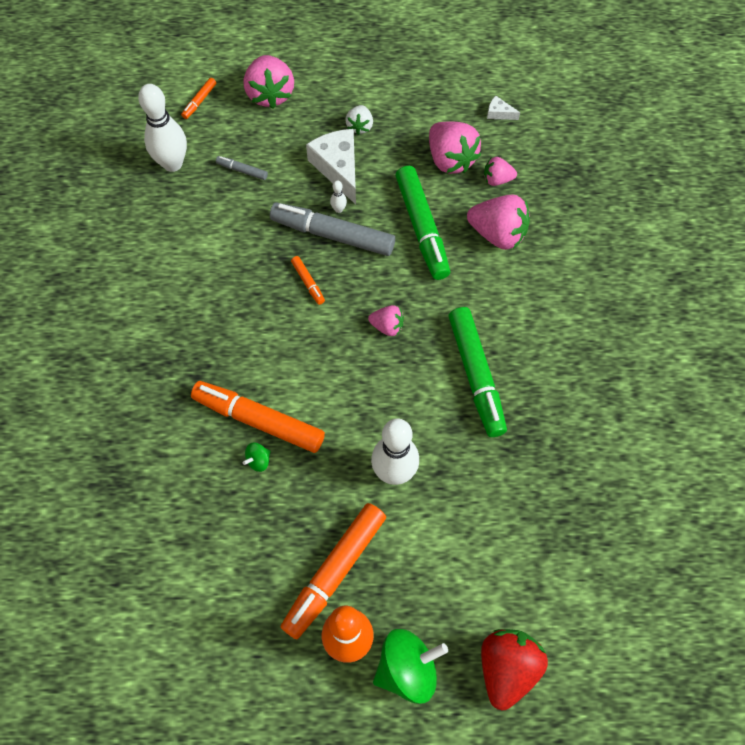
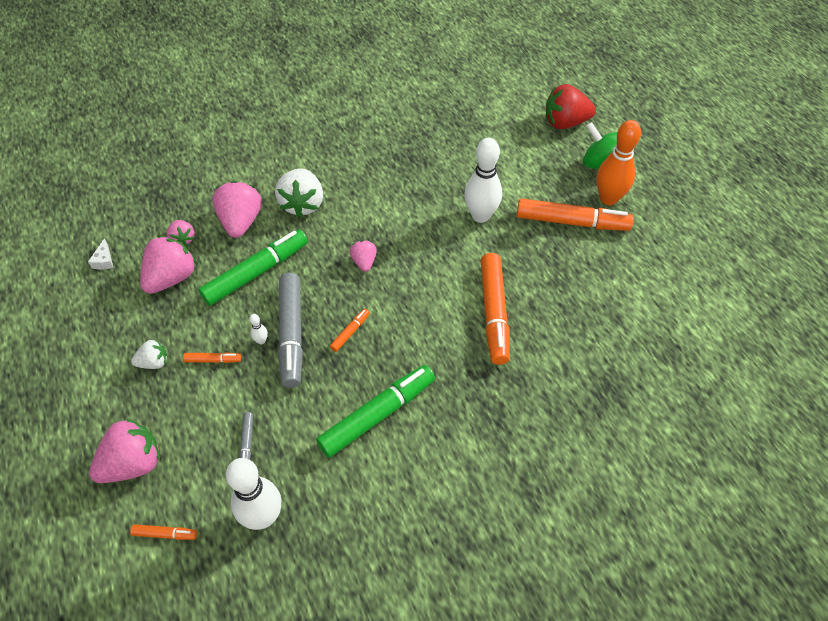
camera: 115 degrees left, 10 degrees down
(258, 460) = (525, 299): green spinning top -> none
(338, 168) = (213, 360): white cheese -> orange marker
(476, 375) = (377, 196): green marker -> green marker (377, 415)
(497, 297) = (302, 204): none -> white strawberry

